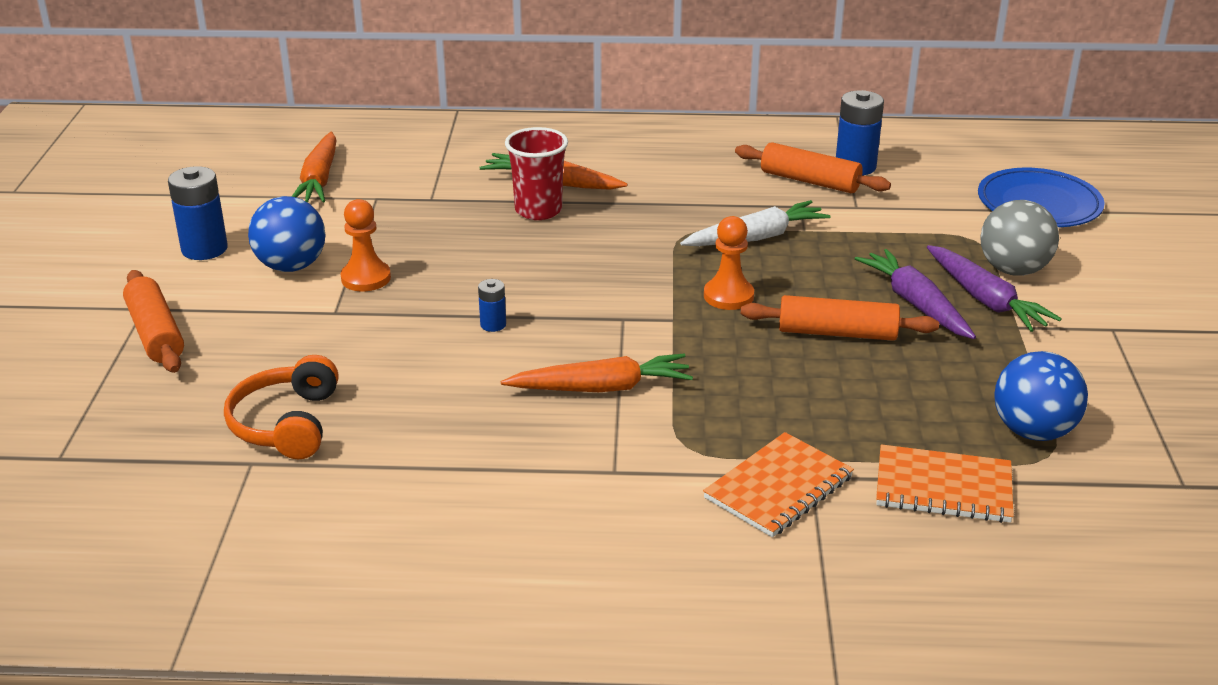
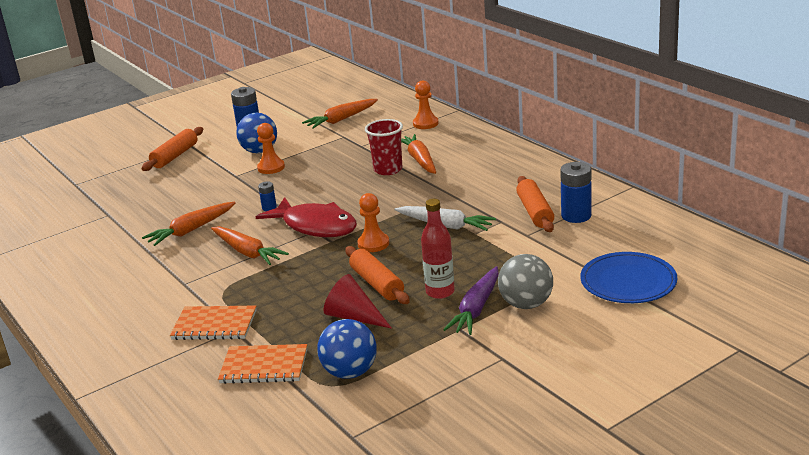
camera: 55 degrees right, 5 degrees down
(287, 424) = (141, 208): orange headphones -> none
(450, 408) = (191, 230): none -> orange carrot
(454, 140) = (425, 123): none -> orange pawn
(611, 314) = (315, 226): none -> red fish
(900, 379) = (354, 317): none -> red cone
(915, 304) = (440, 292): purple carrot -> red bottle
(943, 487) = (264, 366): orange notebook -> orange notebook turned 60 degrees counterclockwise

